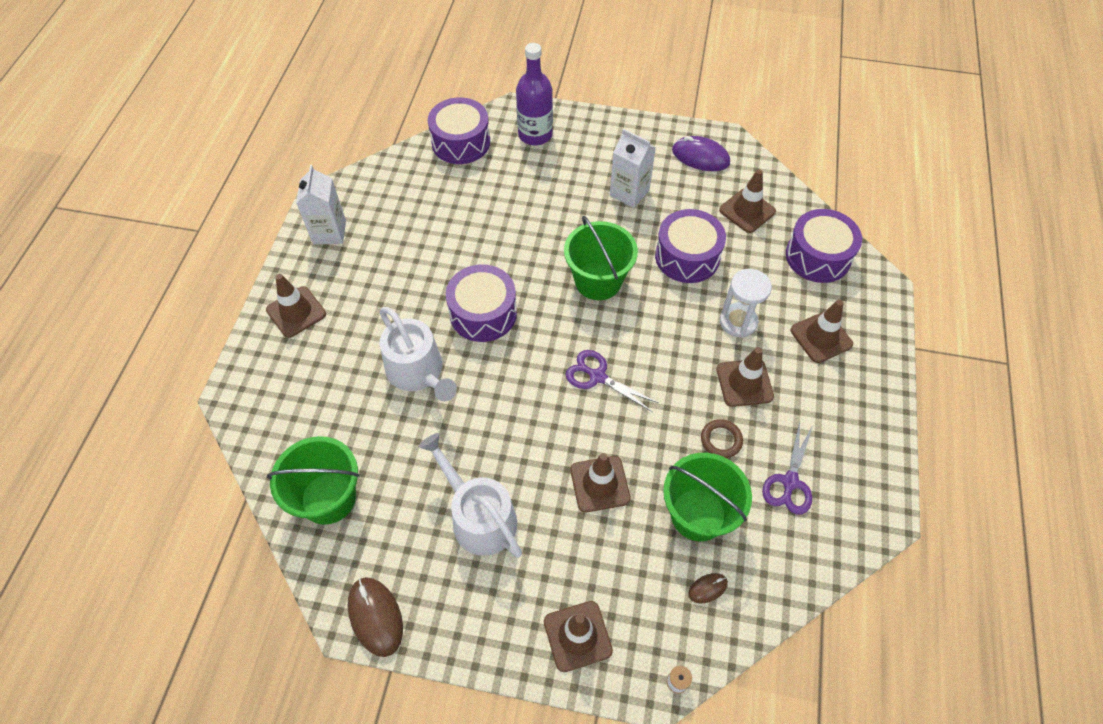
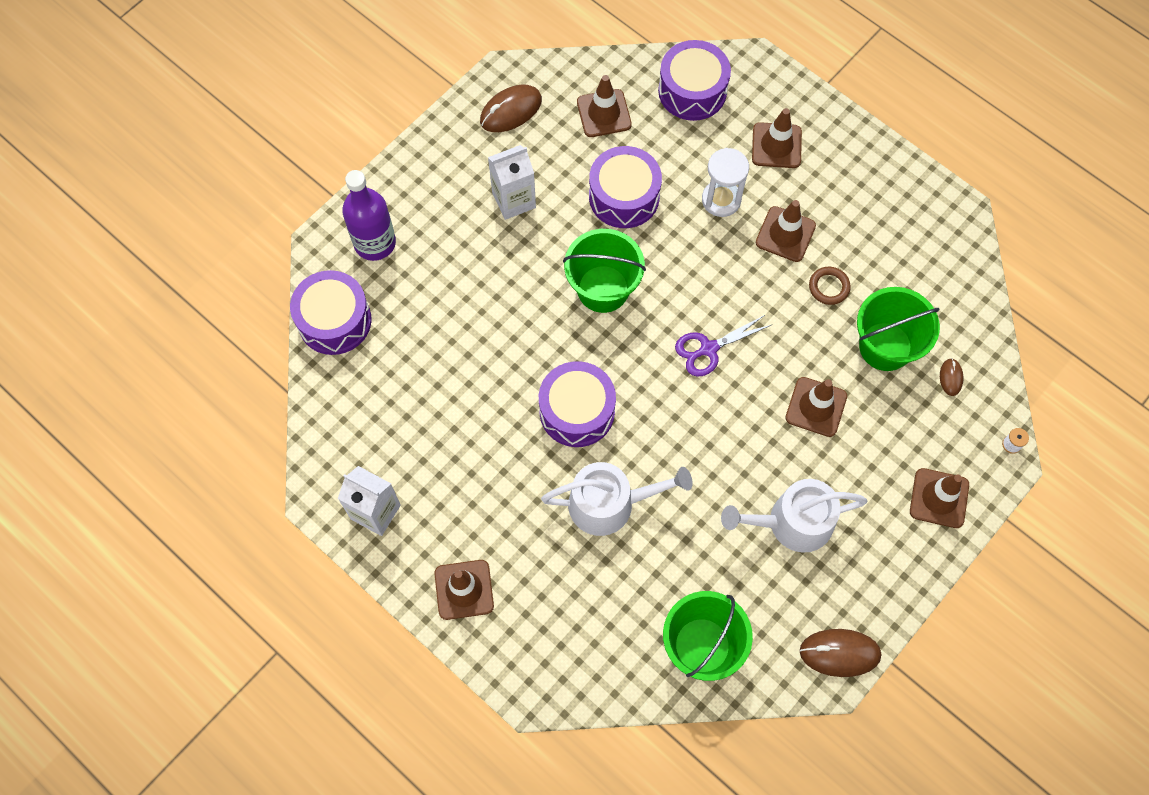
camera: 60 degrees left, 10 degrees up
(700, 157) = (511, 111): purple mouse -> brown mouse
(789, 482) = (895, 260): purple scissors -> none

